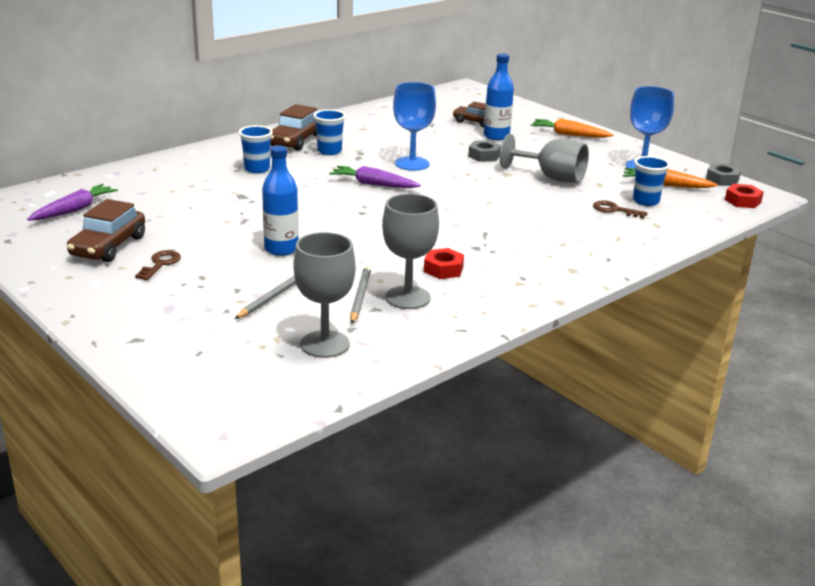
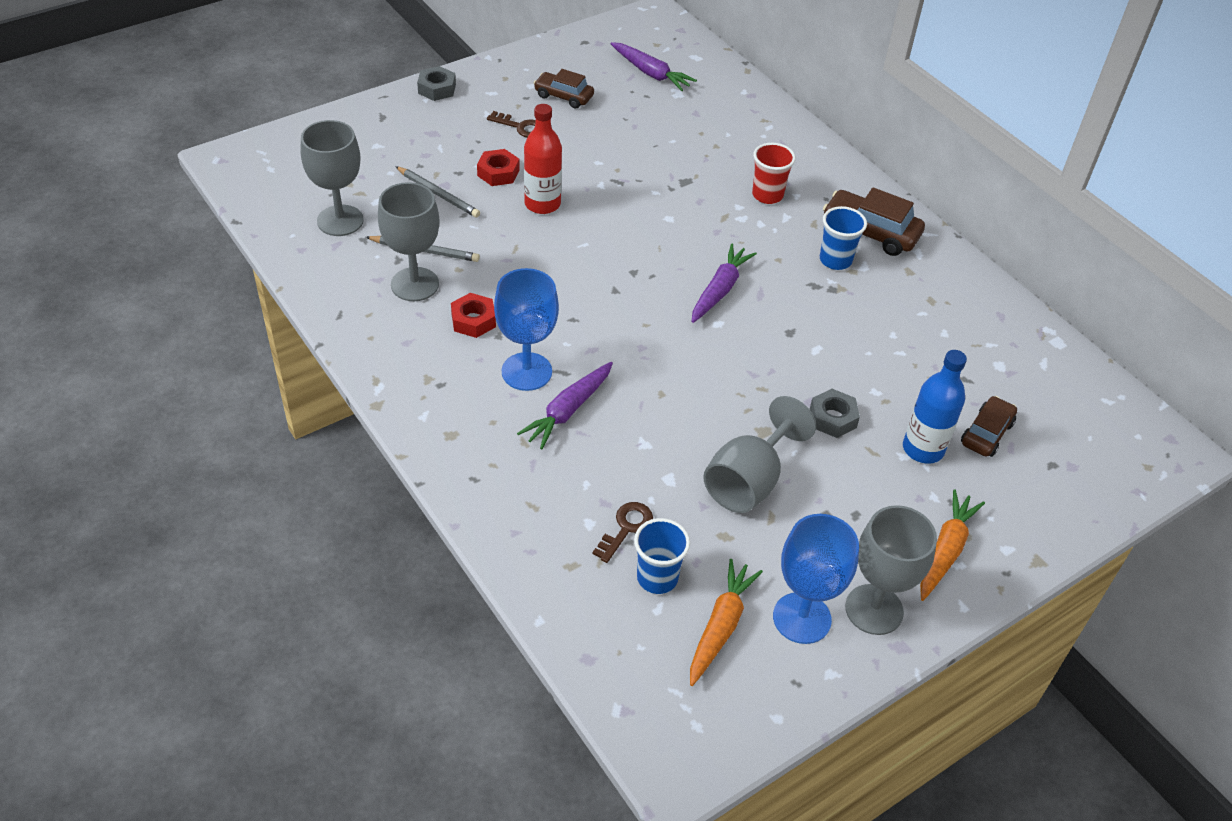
camera: 95 degrees right, 20 degrees up
(108, 246) = (563, 96): brown car -> brown car, size x0.66
(257, 169) = (767, 195): blue cup -> red cup
(281, 249) = (542, 204): blue bottle -> red bottle
(412, 164) = (794, 335): blue goblet -> blue goblet (526, 371)
(523, 230) = (568, 411): none -> purple carrot
(622, 151) = (874, 609): none -> grey goblet
(722, 180) = (747, 725): grey nut -> grey nut (437, 89)
(742, 201) = (653, 721): red nut -> red nut (498, 173)

